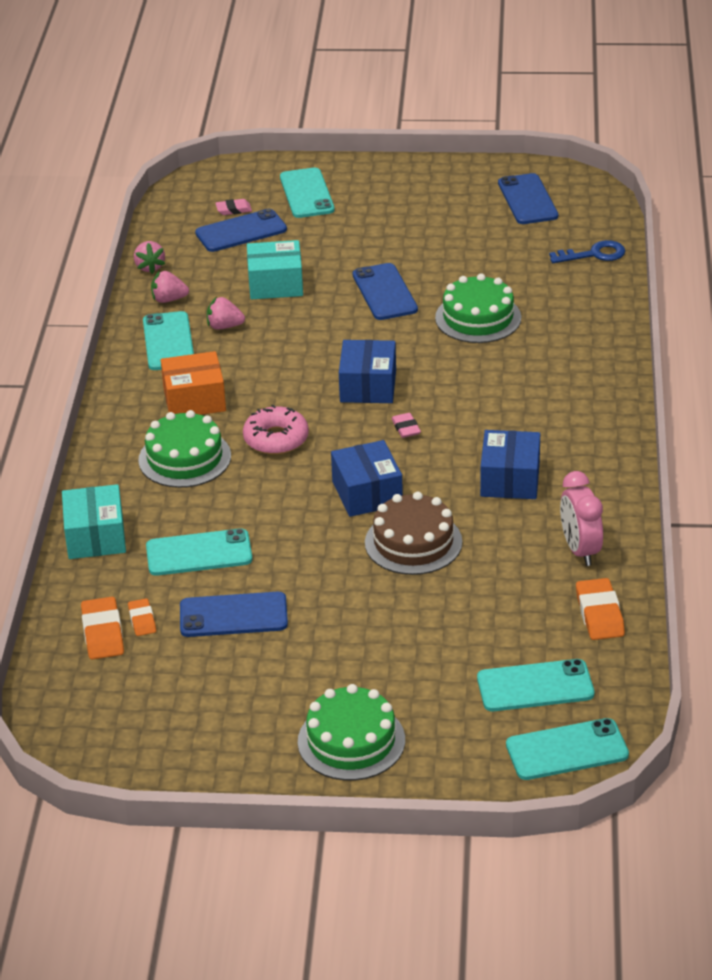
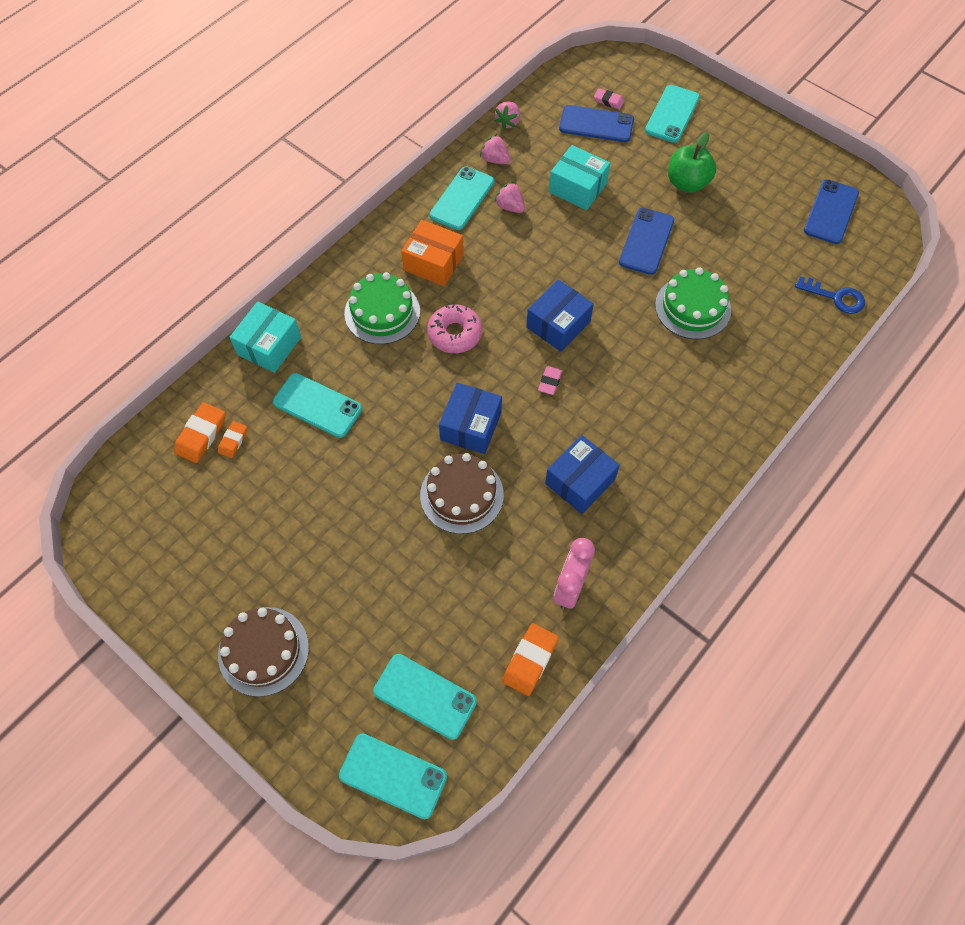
camera: 35 degrees right, 25 degrees up
(233, 615) = (290, 478): blue phone -> none
(351, 741) = (263, 651): green cake -> brown cake
(376, 236) = (687, 183): none -> green apple

